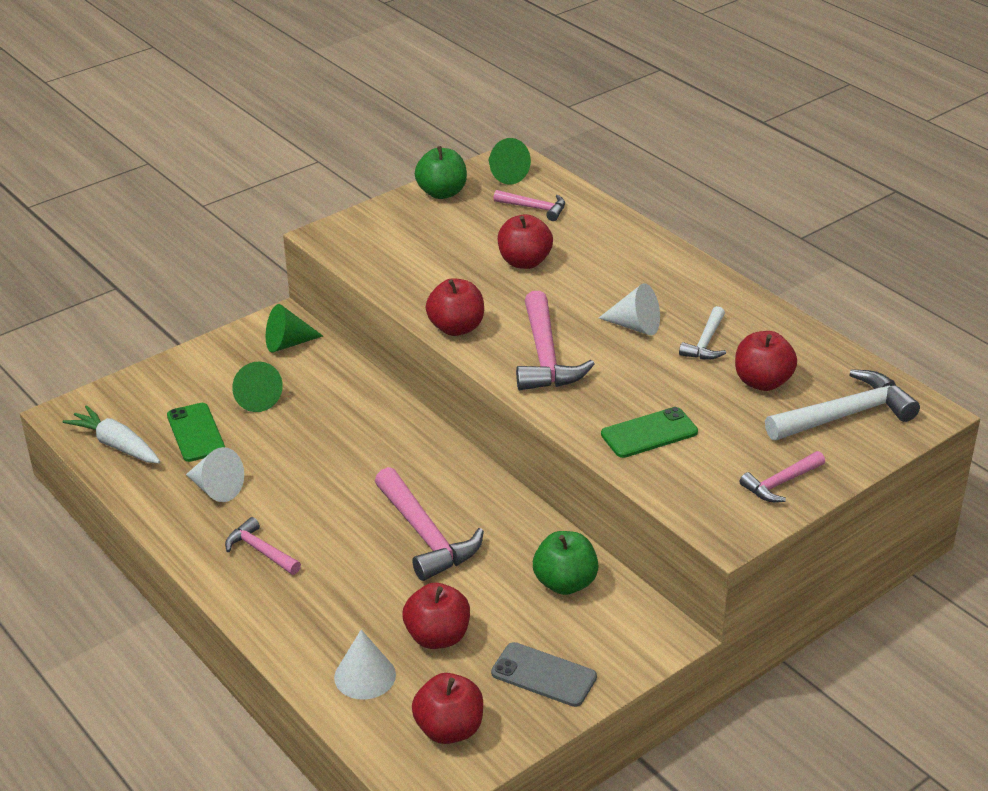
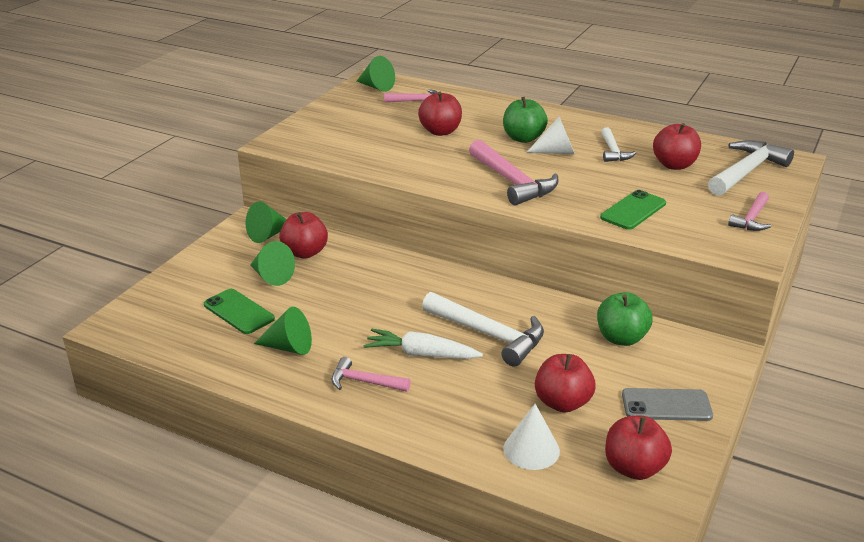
camera: 25 degrees left, 5 degrees down
(116, 445) = (173, 337): white carrot -> white carrot (421, 354)
(216, 489) = (289, 347): white cone -> green cone
(426, 535) = (489, 335): pink hammer -> white hammer
(442, 193) = (340, 104): green apple -> green apple (523, 138)
(456, 328) = (429, 179): red apple -> red apple (305, 253)

